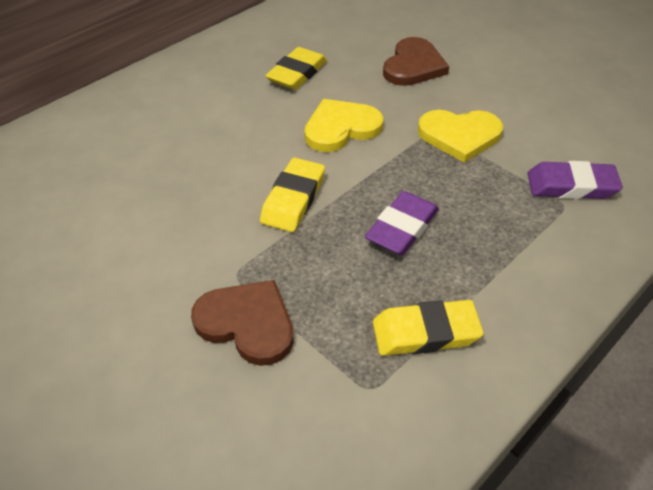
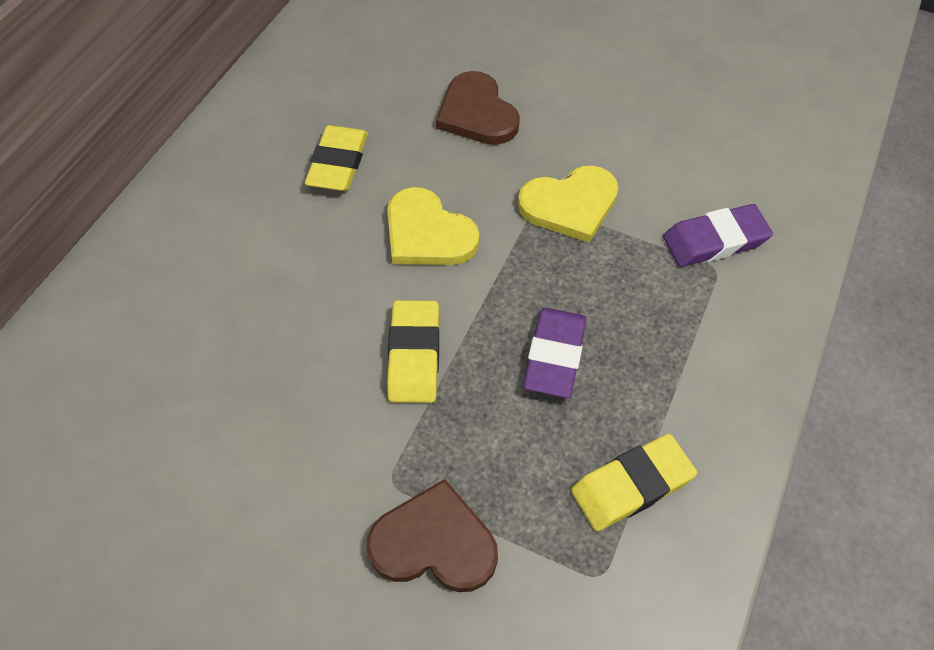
camera: 20 degrees left, 10 degrees up
(341, 128) = (427, 233): yellow heart -> yellow heart turned 90 degrees counterclockwise
(413, 66) = (477, 113): brown heart -> brown heart turned 150 degrees clockwise

